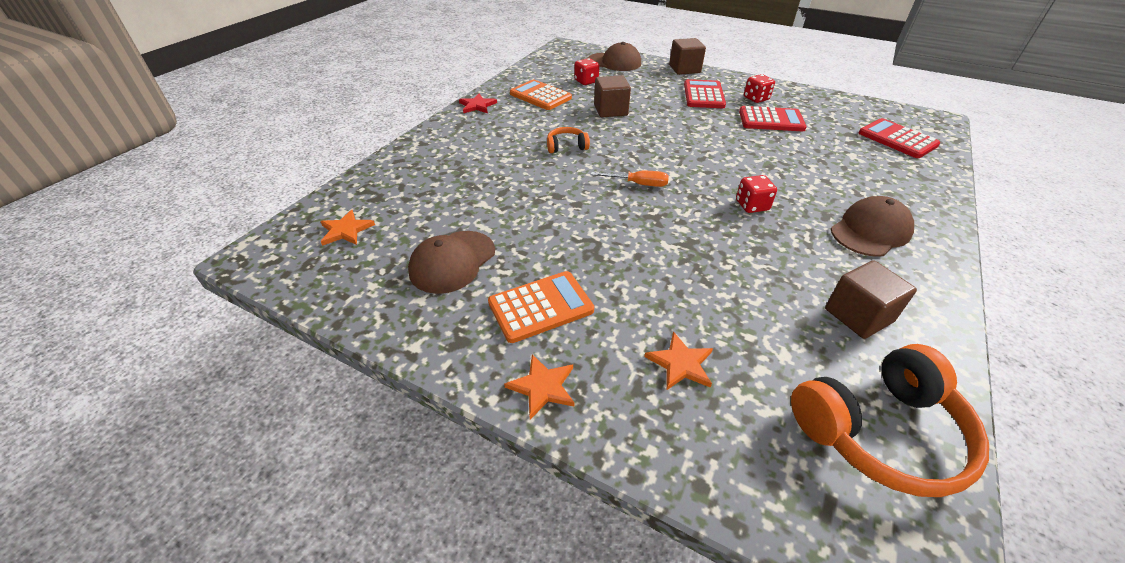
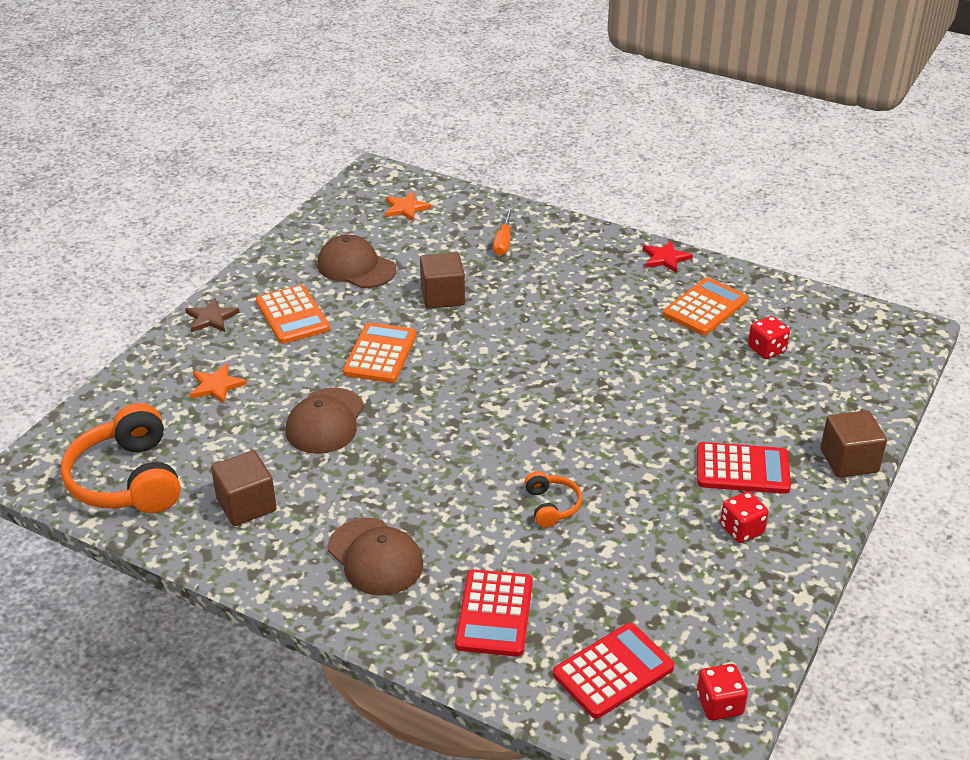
camera: 90 degrees right, 5 degrees down
(543, 387) = (211, 318): orange star -> brown star
(566, 146) = (564, 330): orange headphones -> orange headphones (552, 506)
(606, 238) = (380, 354): none -> orange calculator
(610, 110) = (670, 369): brown cube -> brown cube (442, 296)
(614, 62) = (855, 381): brown cap -> brown cap (325, 421)
(638, 184) = (479, 382): orange screwdriver -> orange screwdriver (503, 242)
(752, 205) = (432, 467): red dice -> red dice (719, 704)
(771, 120) = (662, 531): red calculator -> red calculator (494, 614)

